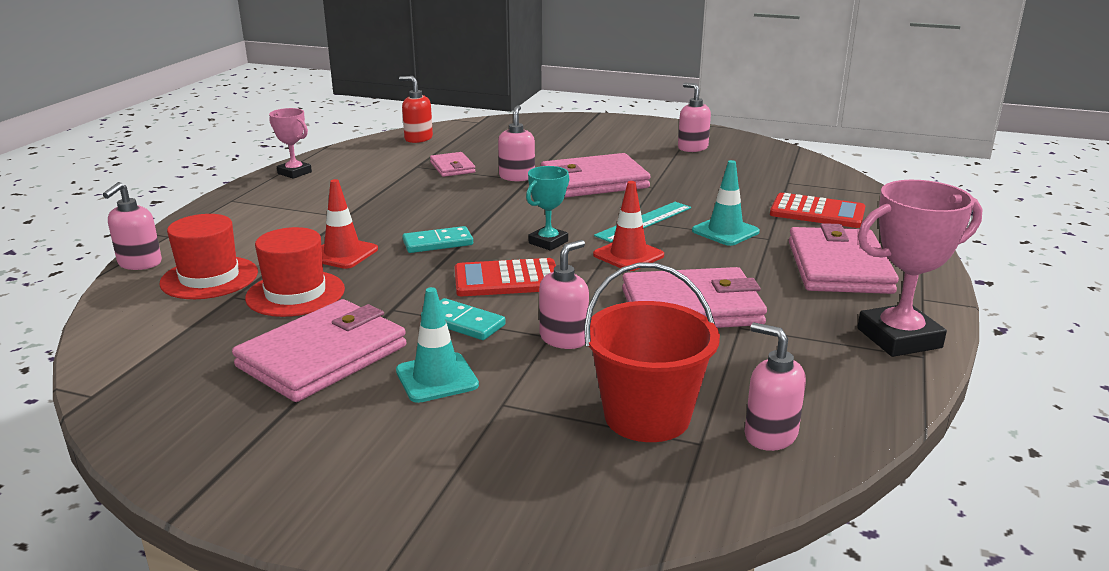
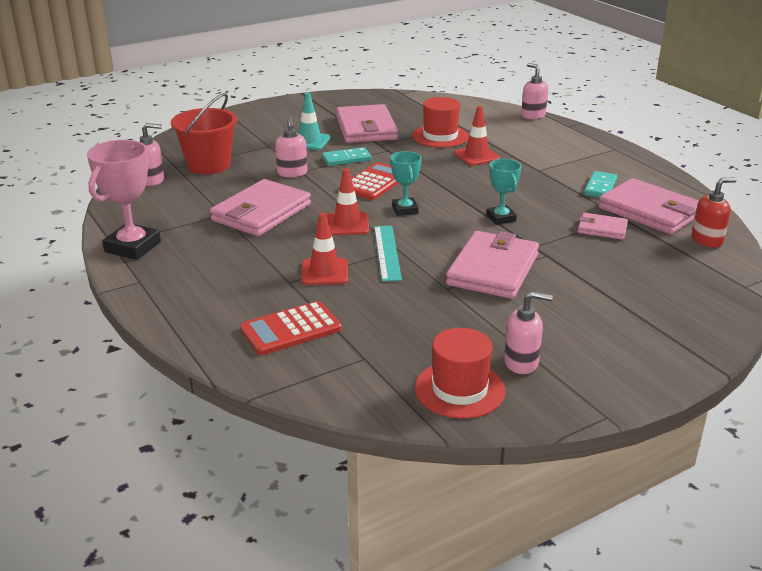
camera: 130 degrees right, 5 degrees up
(209, 278) = (490, 125): red hat -> red hat (459, 389)
(294, 173) = (655, 176): pink trophy -> none
(438, 243) = (454, 181): turquoise domino -> turquoise domino (600, 187)
(494, 202) = (501, 218): none -> turquoise trophy
(517, 177) = (546, 244): pink soap dispenser -> none
(725, 231) = (324, 272): turquoise traffic cone -> red traffic cone
(838, 267) = (214, 280): pink wallet -> pink wallet (650, 211)

